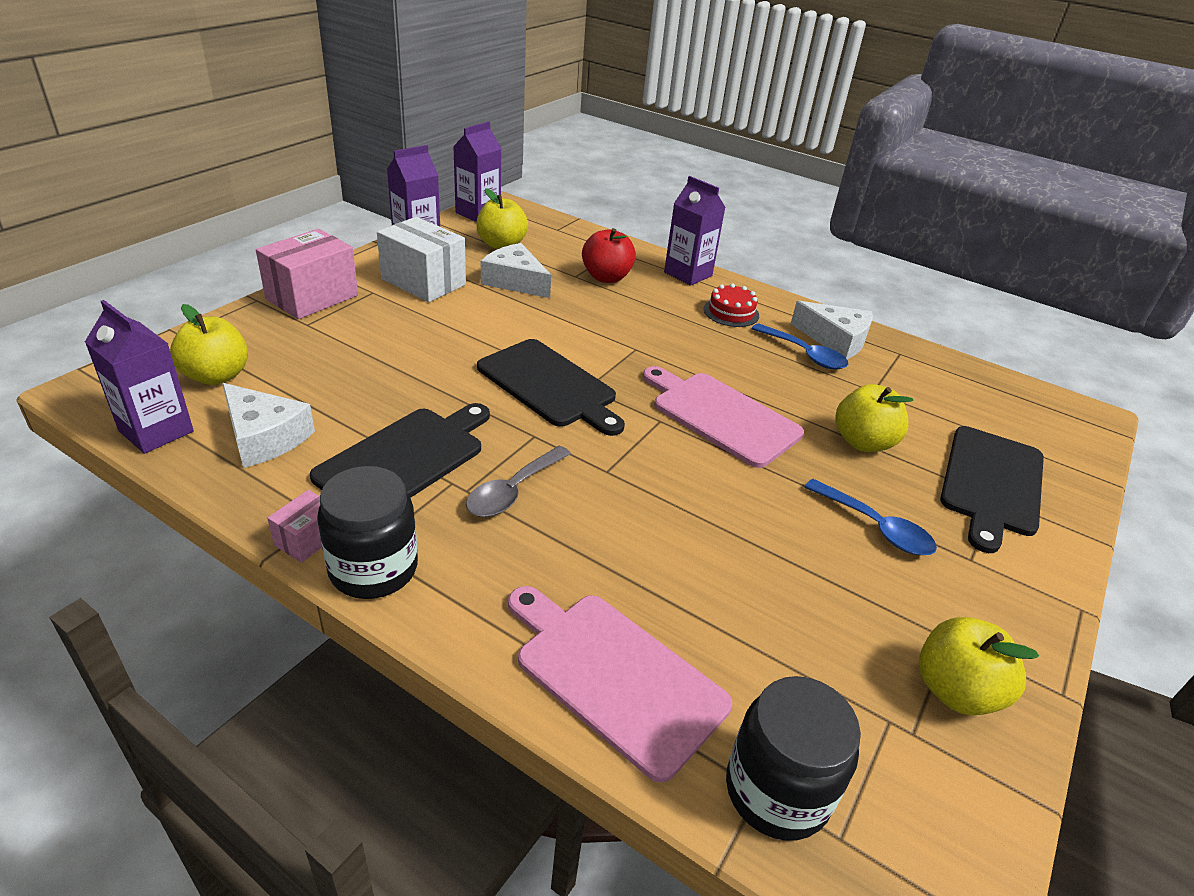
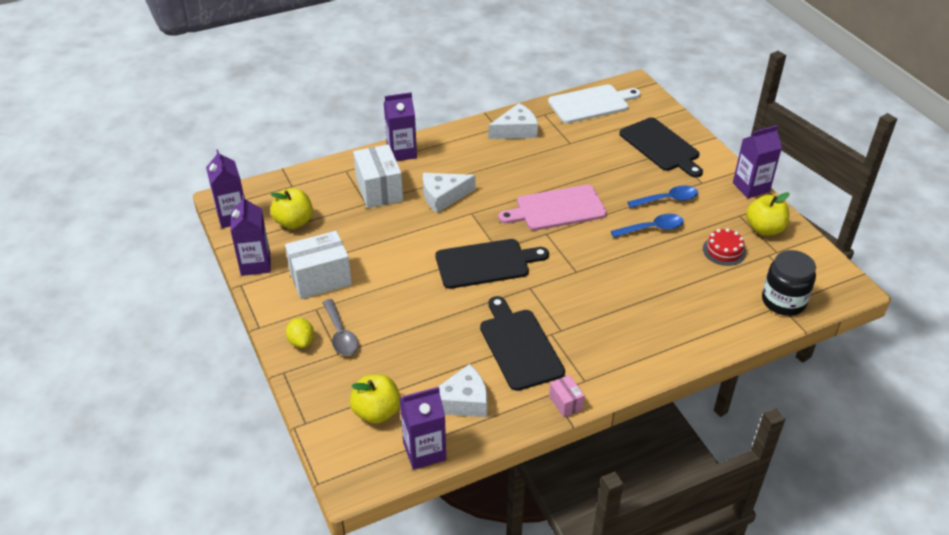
camera: 55 degrees left, 5 degrees up
(312, 297) = (301, 341): pink box -> yellow lemon
(373, 568) = (602, 383): black jar -> none
(513, 491) = (572, 312): grey spoon -> grey spoon (340, 334)
(515, 281) = (353, 234): white cheese -> white cheese (443, 196)
(606, 277) = (379, 190): red apple -> white box
(614, 676) = (709, 323): pink cutting board -> none
(731, 312) = (459, 156): red cake -> red cake (724, 251)
(804, 354) = (522, 149): blue spoon -> blue spoon (652, 228)
(863, 442) = (608, 170): yellow apple -> none
(982, 387) = (591, 104): none -> white cutting board
(1045, 634) = (751, 187): none -> purple carton

